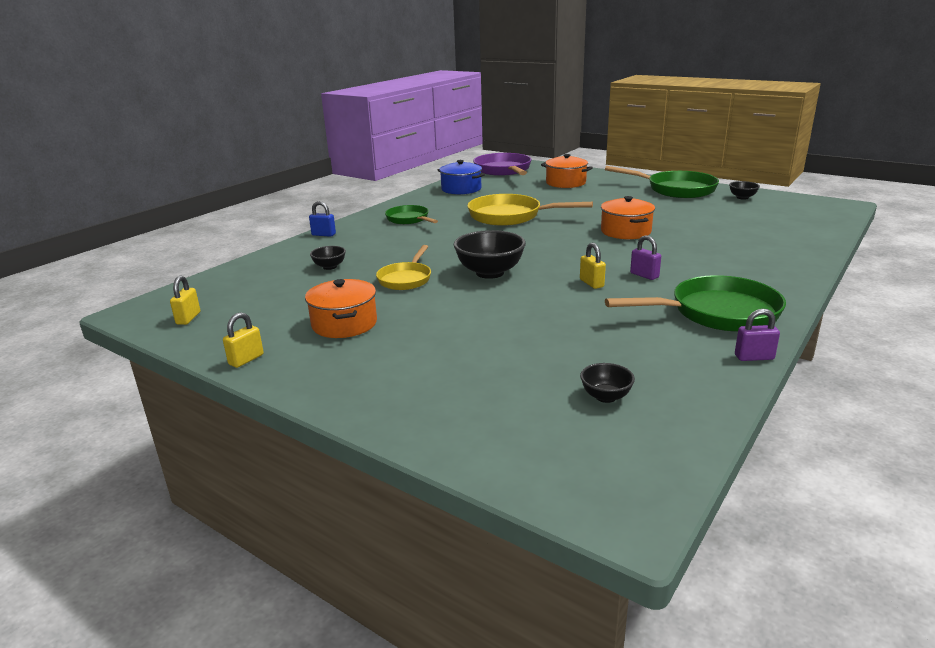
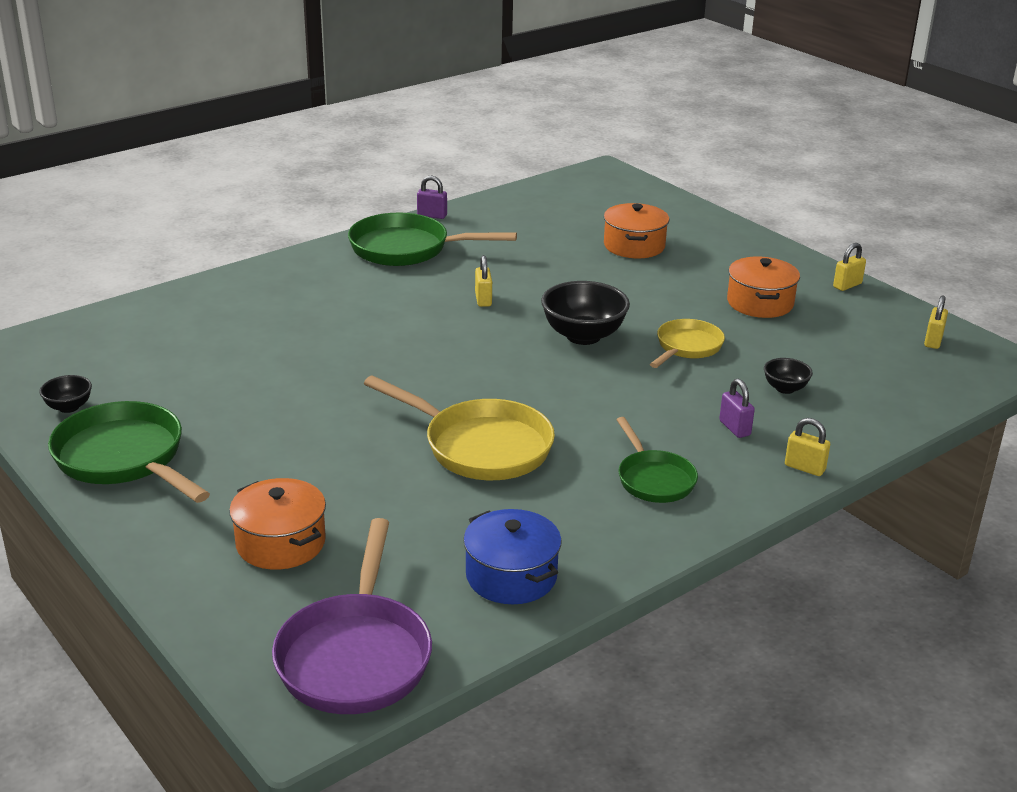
camera: 165 degrees left, 5 degrees up
(323, 234) = (804, 468): blue padlock -> yellow padlock
(605, 397) = (567, 213): black bowl -> none
(626, 231) = (350, 369): orange pot -> orange pot (634, 246)
(644, 275) = (417, 298): purple padlock -> purple padlock (734, 428)

